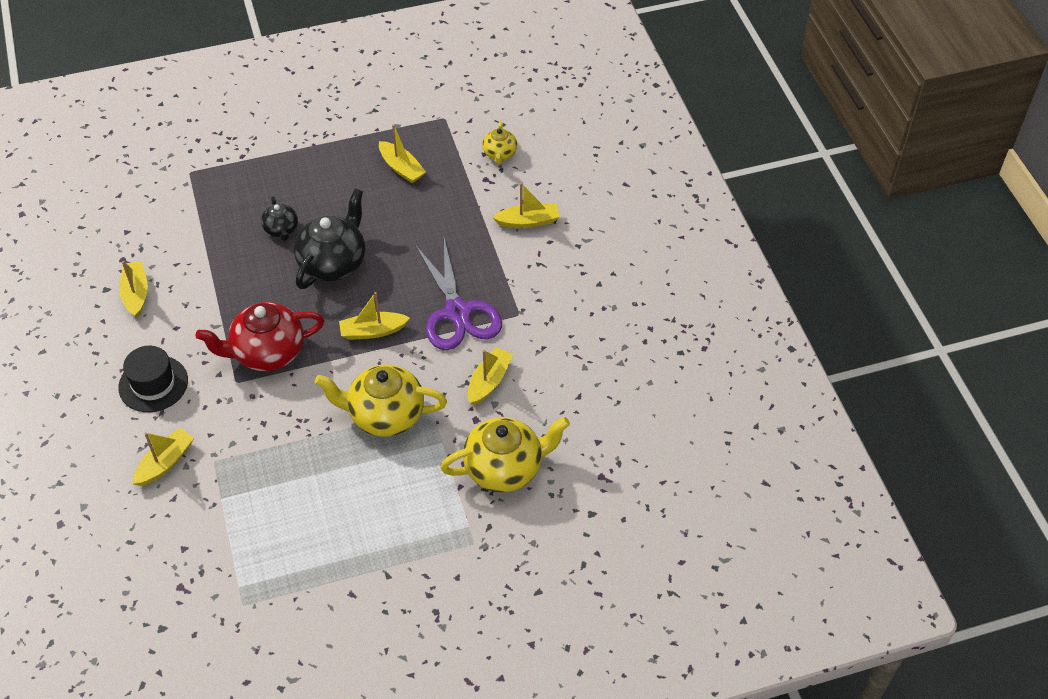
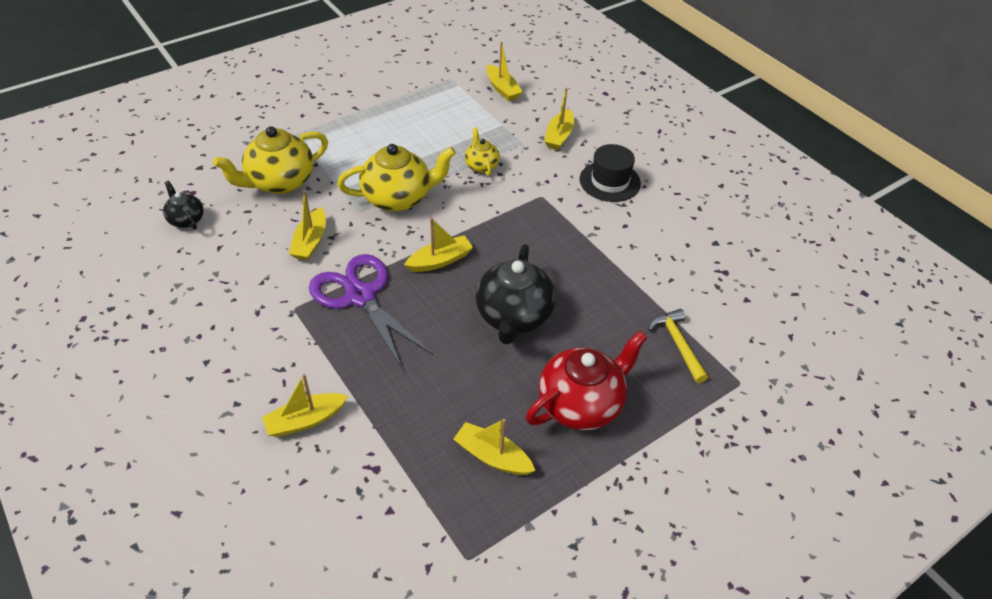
camera: 160 degrees right, 5 degrees down
(136, 294) = (685, 245): yellow boat -> yellow boat (502, 89)
(214, 210) = (678, 344): none -> yellow hammer
(267, 352) = (529, 223): red teapot -> red teapot (581, 404)
(281, 229) = (590, 339): black teapot -> black teapot (186, 219)
(499, 154) = (367, 516): yellow teapot -> yellow teapot (481, 165)

